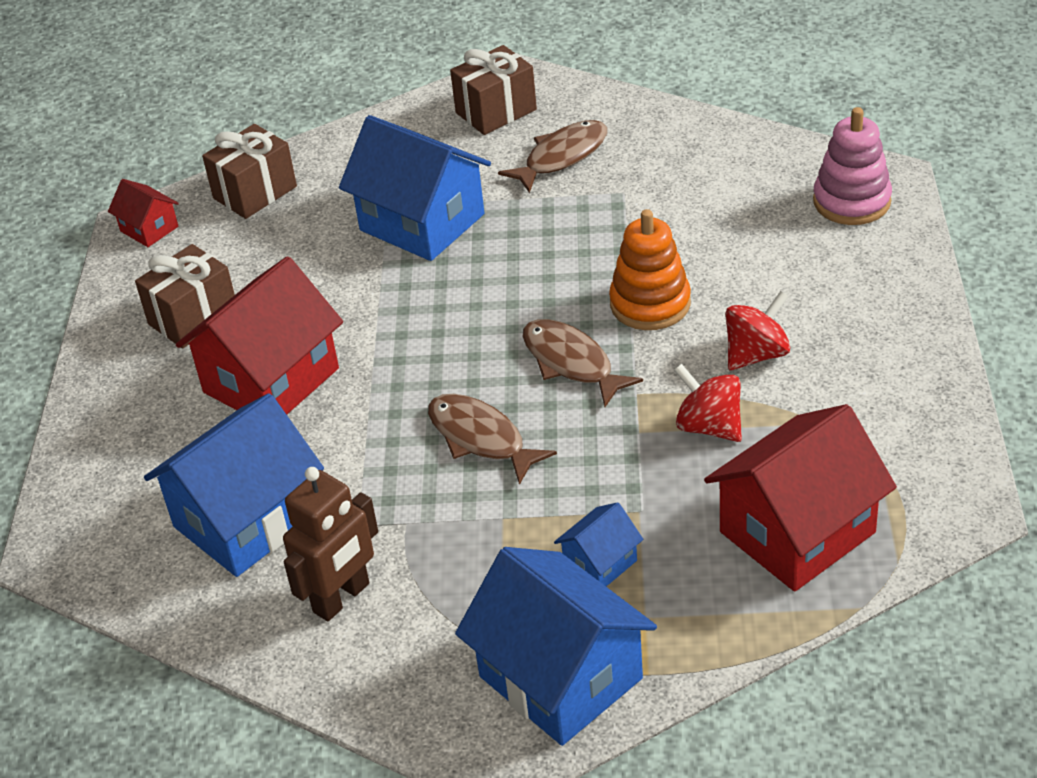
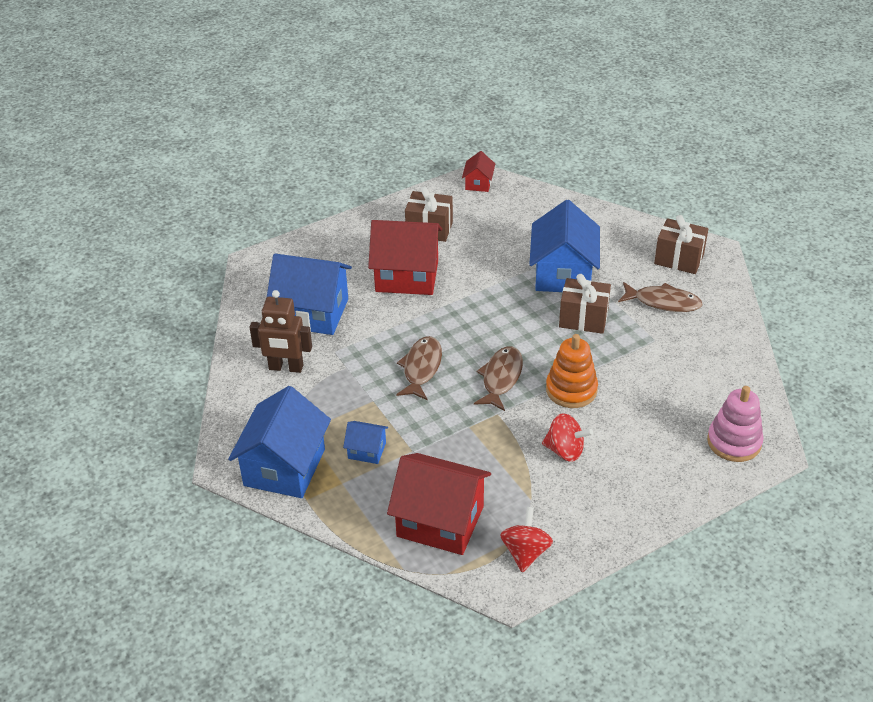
camera: 55 degrees right, 0 degrees up
(255, 192) = (534, 204): brown gift -> brown gift (583, 319)
(709, 426) = (493, 453): red spinning top -> red spinning top (525, 552)

